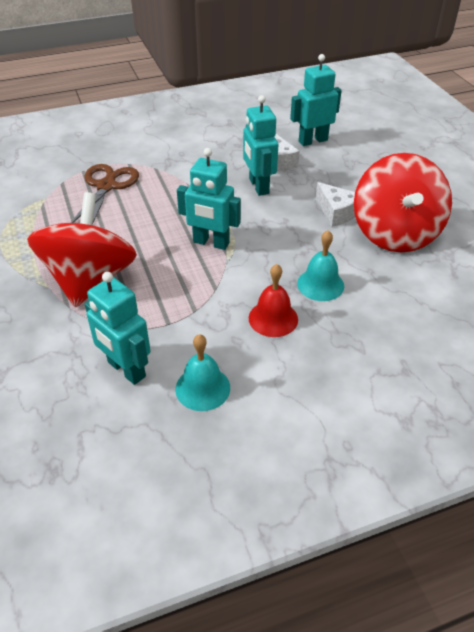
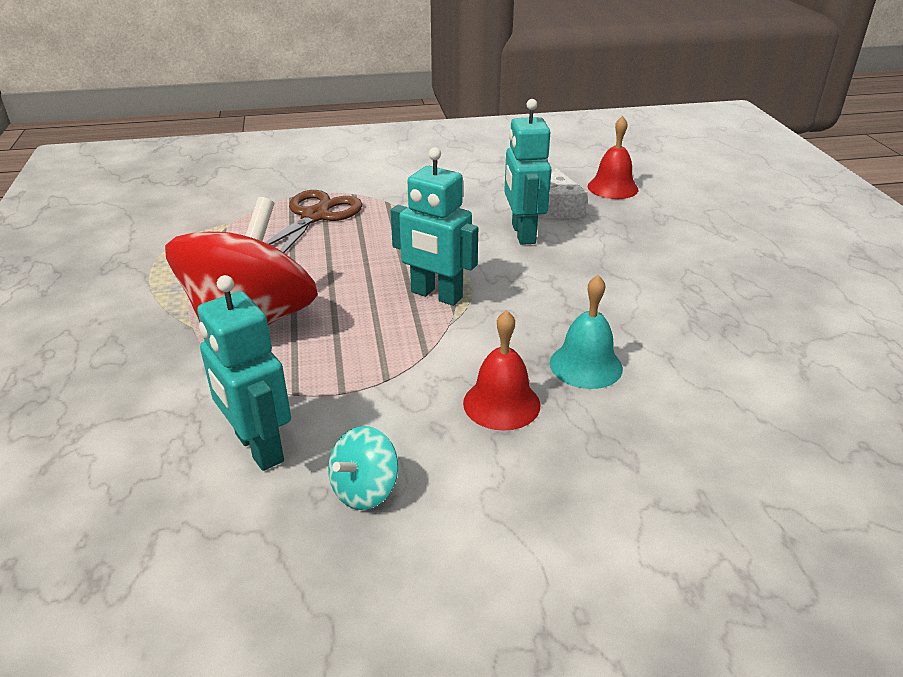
camera: 10 degrees right, 10 degrees down
(202, 388) = (365, 490): turquoise bell -> turquoise spinning top
(313, 141) = (612, 188): turquoise robot -> red bell
(336, 212) = (630, 275): white cheese -> none
(395, 233) = (715, 309): red spinning top -> none

